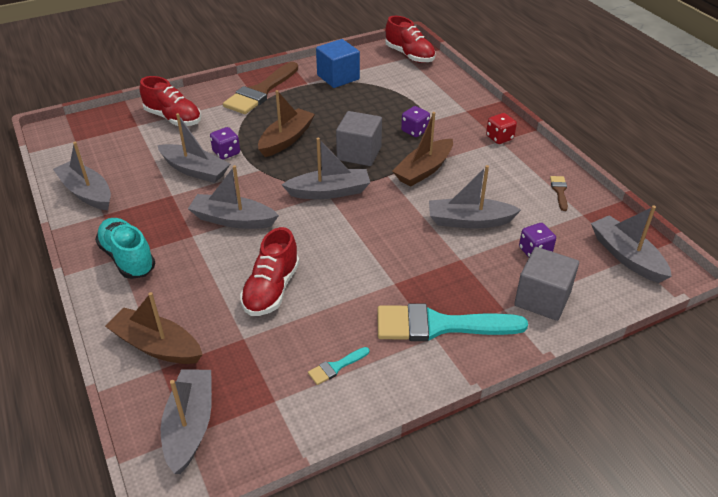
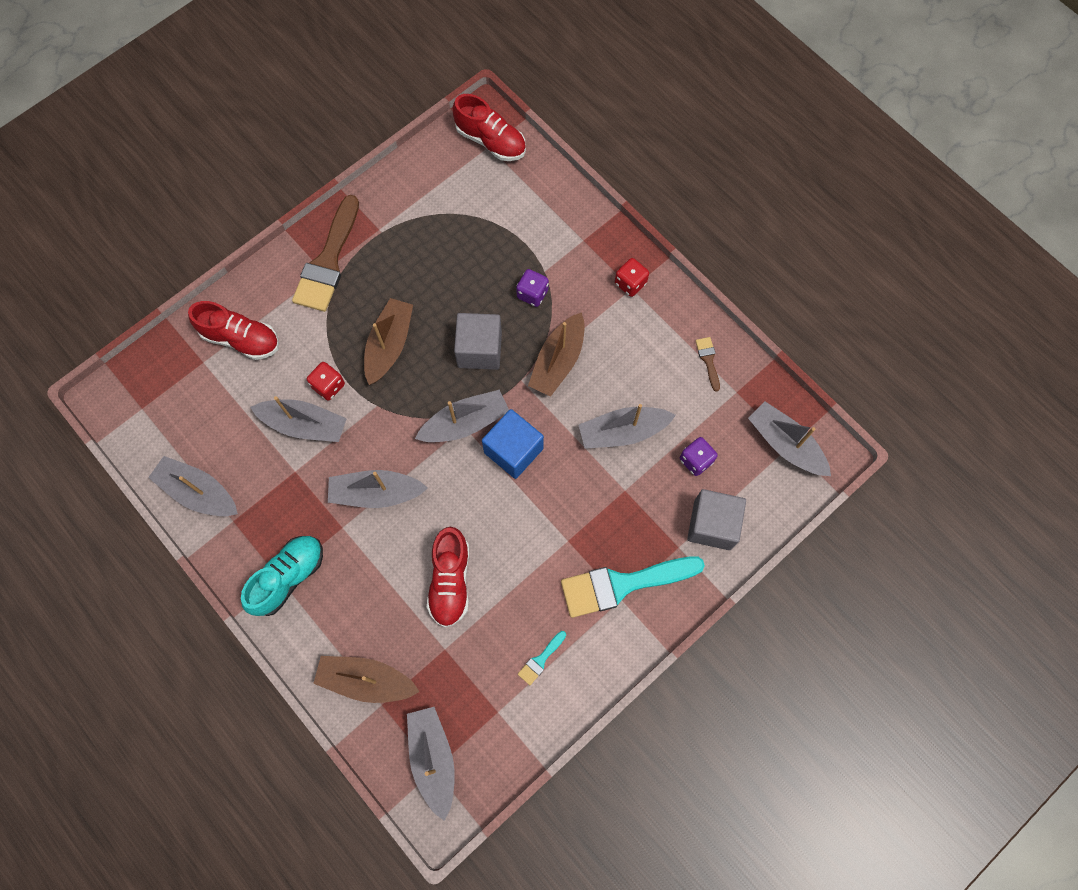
camera: 15 degrees left, 30 degrees up
(128, 258) = (288, 577): turquoise shoe -> turquoise shoe turned 90 degrees clockwise
(226, 153) = (328, 386): purple dice -> red dice
(338, 77) = (414, 209): blue cube -> blue cube (513, 450)

